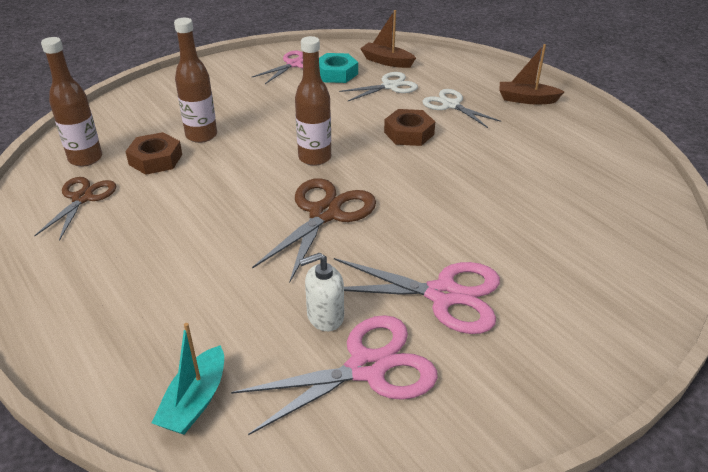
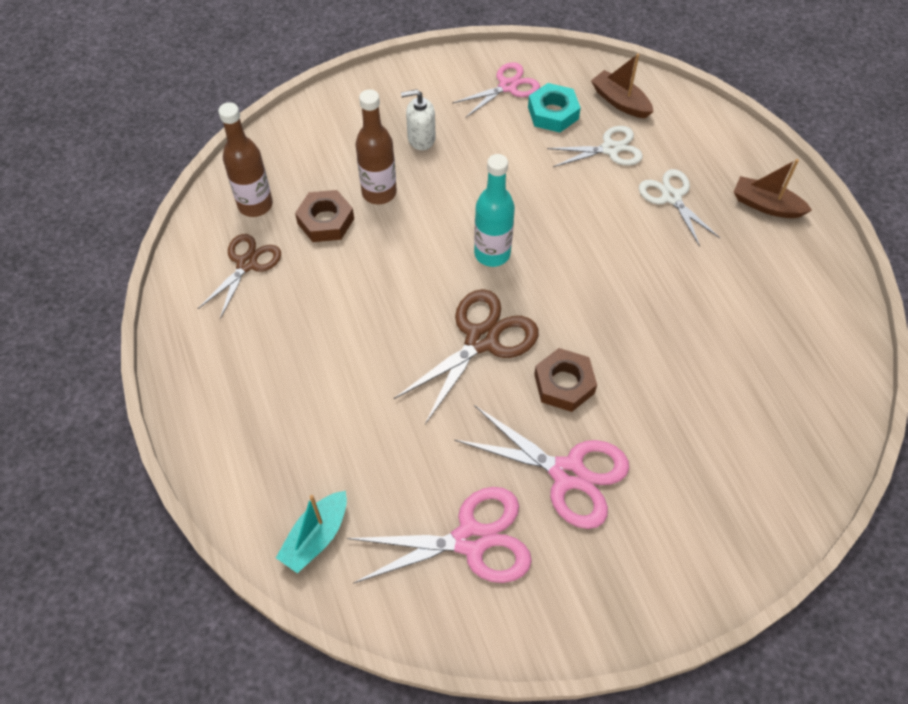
camera: 15 degrees right, 20 degrees up
(314, 158) = (492, 253): brown bottle -> turquoise bottle
(325, 316) = (448, 472): white soap dispenser -> white soap dispenser (421, 138)
(409, 133) = (607, 235): brown nut -> brown nut (564, 384)

